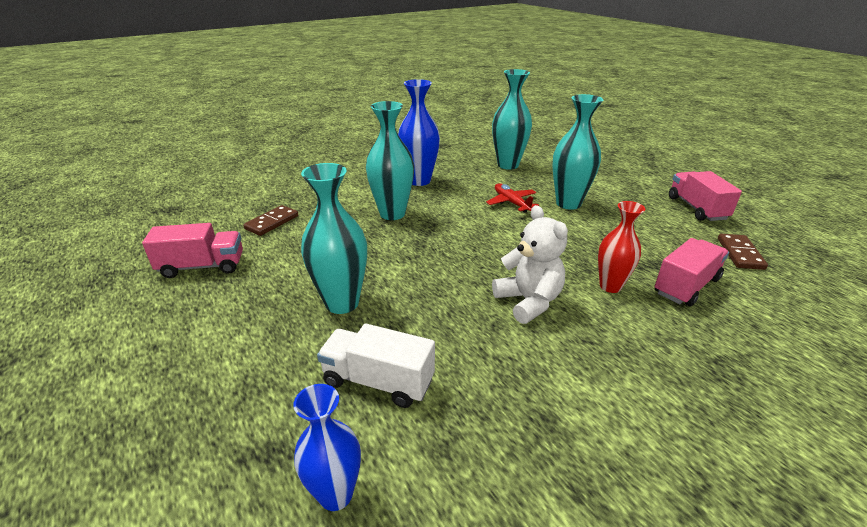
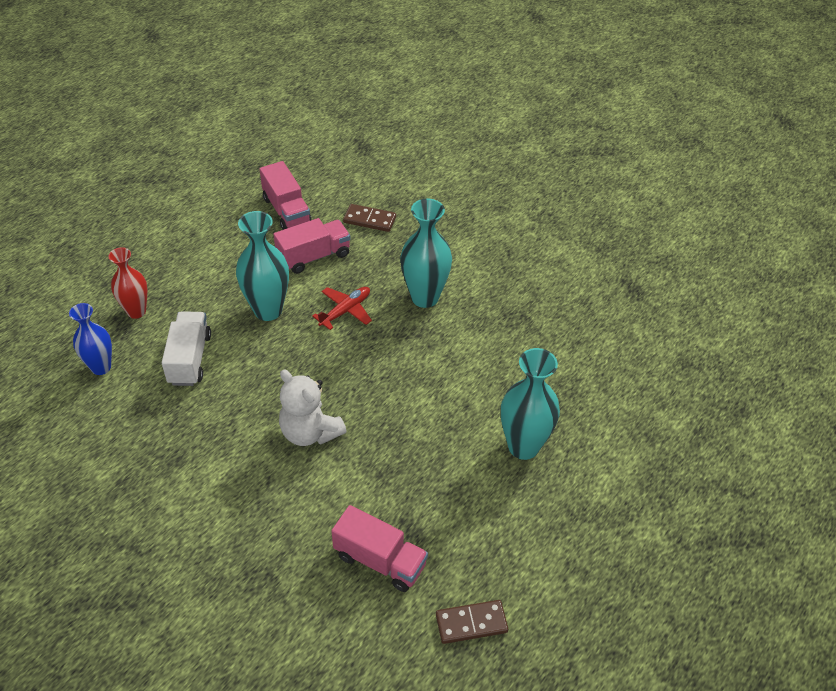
camera: 70 degrees right, 15 degrees up
(419, 181) = (513, 297): blue vase -> none
(508, 165) = (608, 371): turquoise vase -> none
(511, 203) = (498, 391): red plane -> red plane (345, 311)
(528, 301) = (310, 432): white teddy bear -> white teddy bear turned 90 degrees clockwise
(610, 286) = (356, 494): red vase -> red vase (136, 311)
(696, 208) = (578, 588): pink truck -> pink truck (314, 256)

